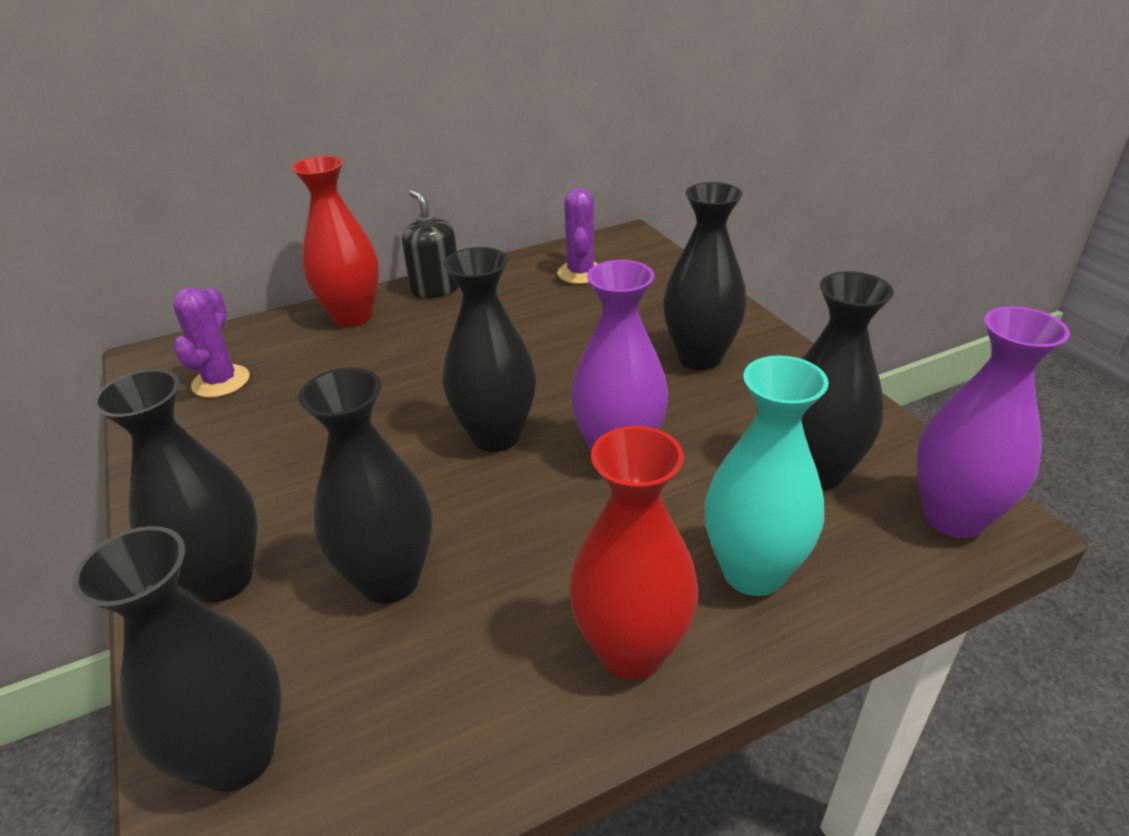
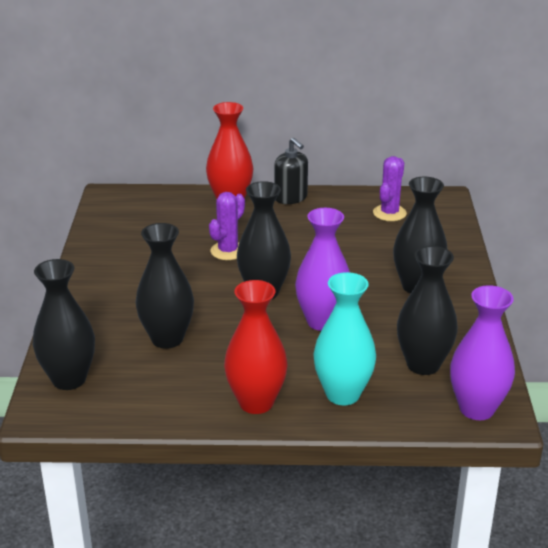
camera: 25 degrees right, 5 degrees down
(221, 381) = (138, 219): purple cactus -> purple cactus (228, 251)
(222, 579) = (94, 313): black vase -> none
(436, 288) = (291, 198): black soap dispenser -> black soap dispenser turned 150 degrees clockwise

